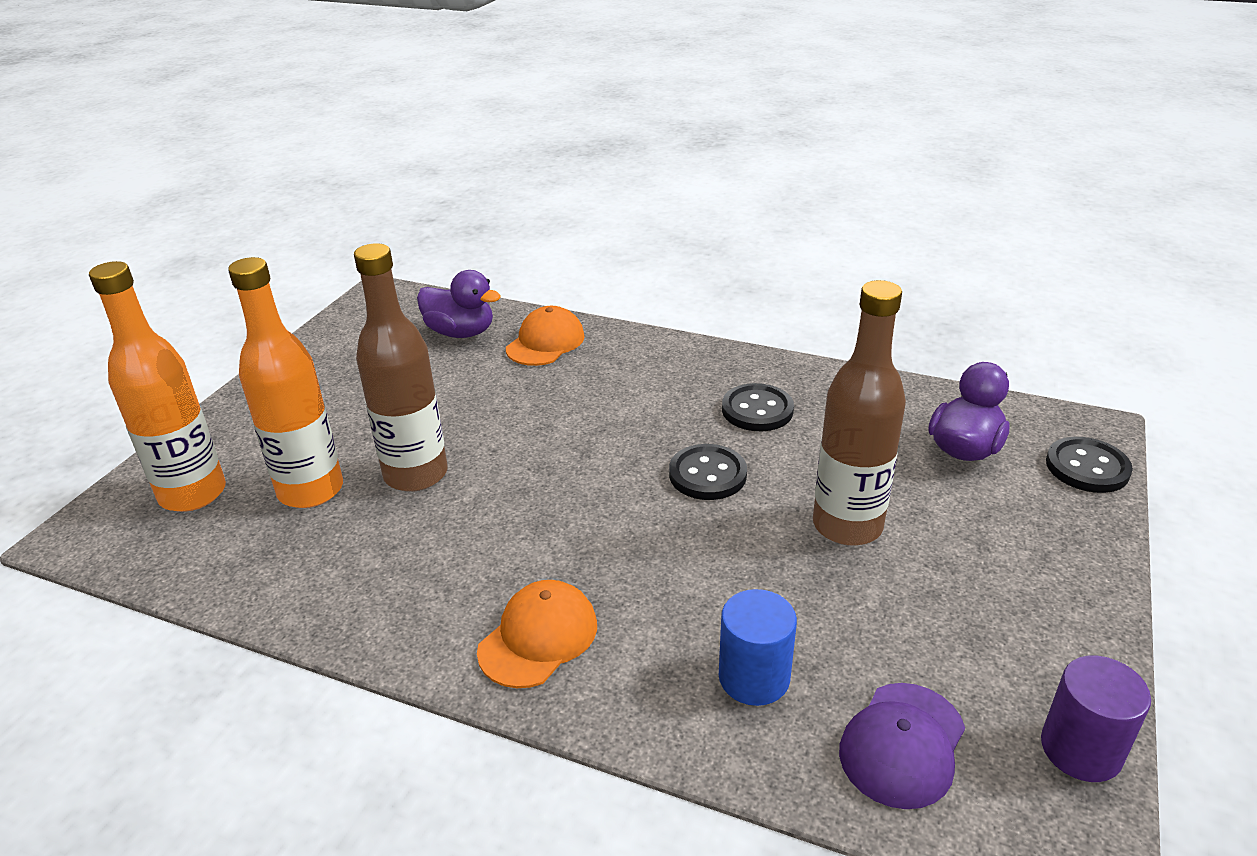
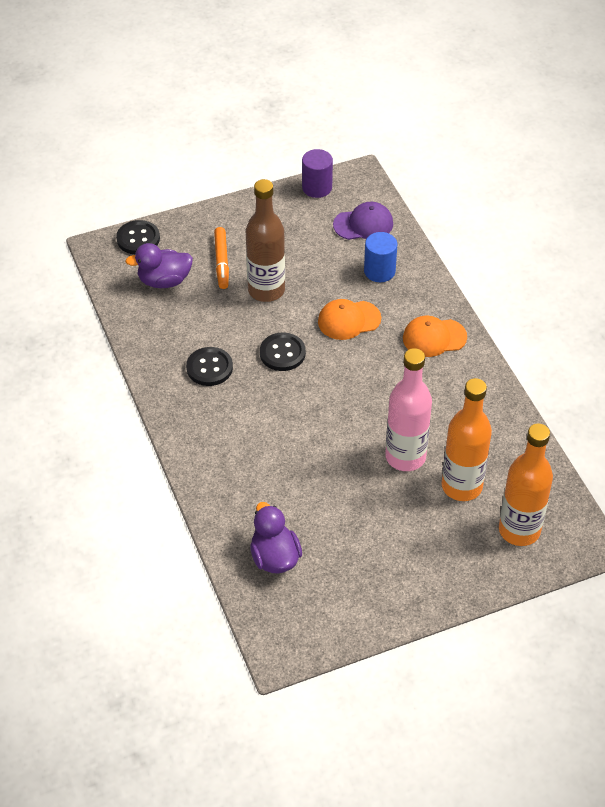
camera: 135 degrees left, 15 degrees up
(416, 474) = (405, 457): brown bottle -> pink bottle
(545, 342) = (240, 505): orange cap -> orange cap (349, 320)
(957, 517) = (222, 262): none -> orange marker

